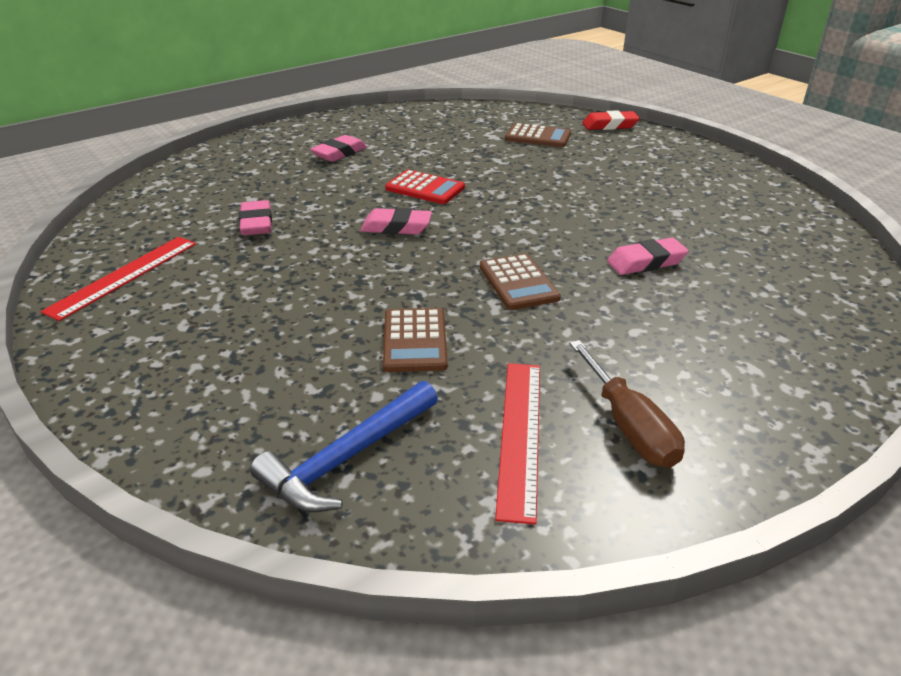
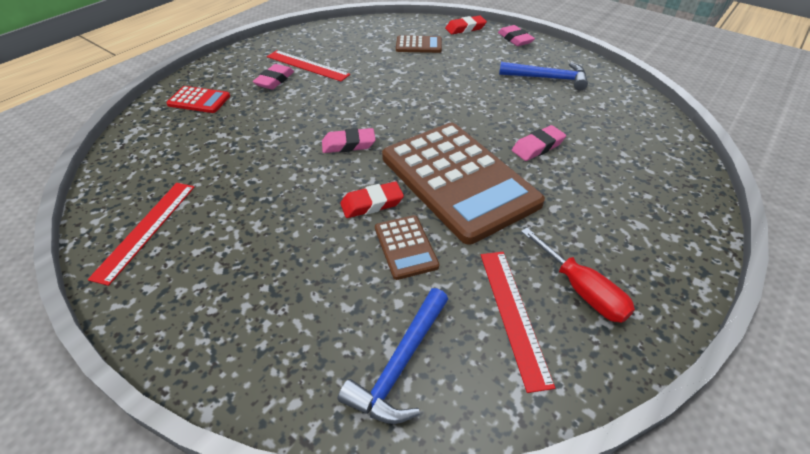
camera: 15 degrees left, 10 degrees up
(256, 223) = (236, 158): pink eraser -> pink eraser (515, 39)
(386, 143) = (307, 66): none -> red ruler
(395, 290) = (372, 204): none -> red eraser
(425, 188) = (355, 104): red calculator -> red calculator (199, 100)
(518, 282) = (458, 180): brown calculator -> brown calculator, size x2.35
(629, 426) = (582, 290): brown screwdriver -> red screwdriver
(699, 190) = (548, 78): none -> blue hammer

